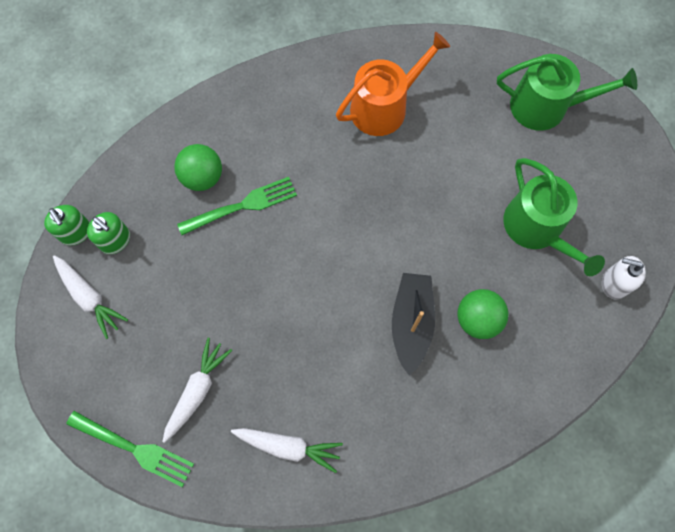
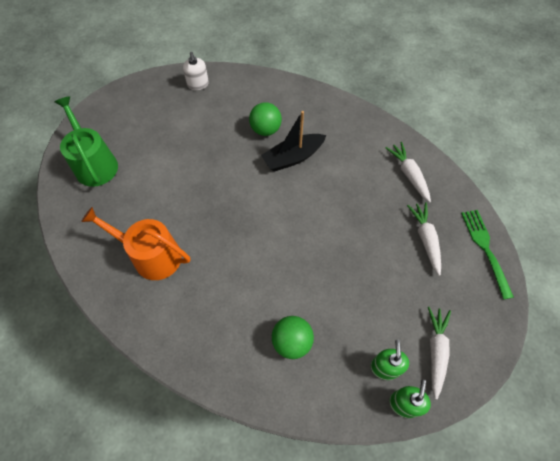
camera: 125 degrees left, 10 degrees down
(197, 390) = (425, 239): white carrot -> white carrot turned 90 degrees clockwise
(242, 206) = (293, 297): green fork -> none
(537, 229) = (188, 129): green watering can -> none

